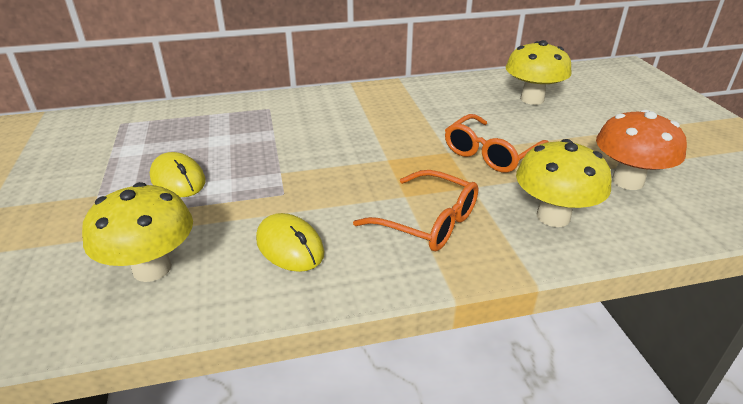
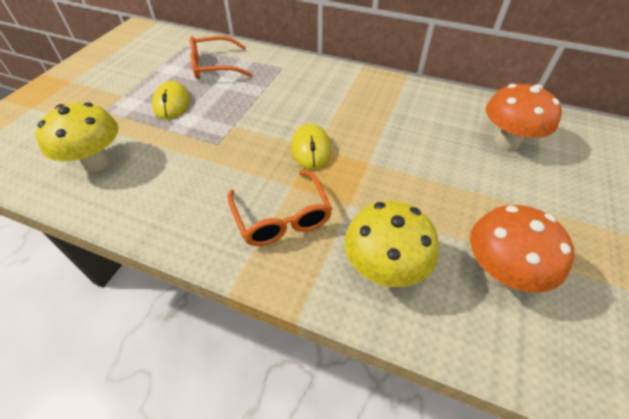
camera: 35 degrees right, 15 degrees up
(290, 246) = (177, 187): yellow mouse -> yellow mouse (311, 149)
(490, 153) = (401, 180): orange glasses -> orange glasses (214, 66)
(532, 99) = (507, 142): yellow mushroom -> orange mushroom

